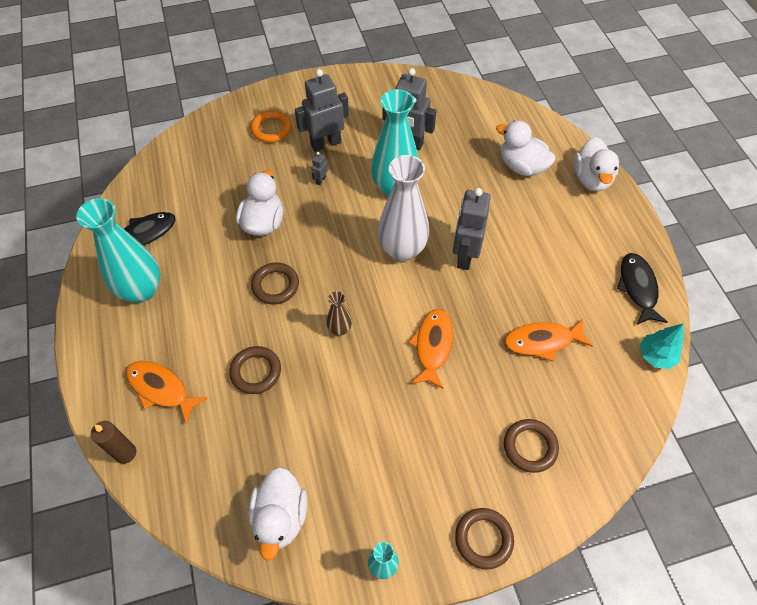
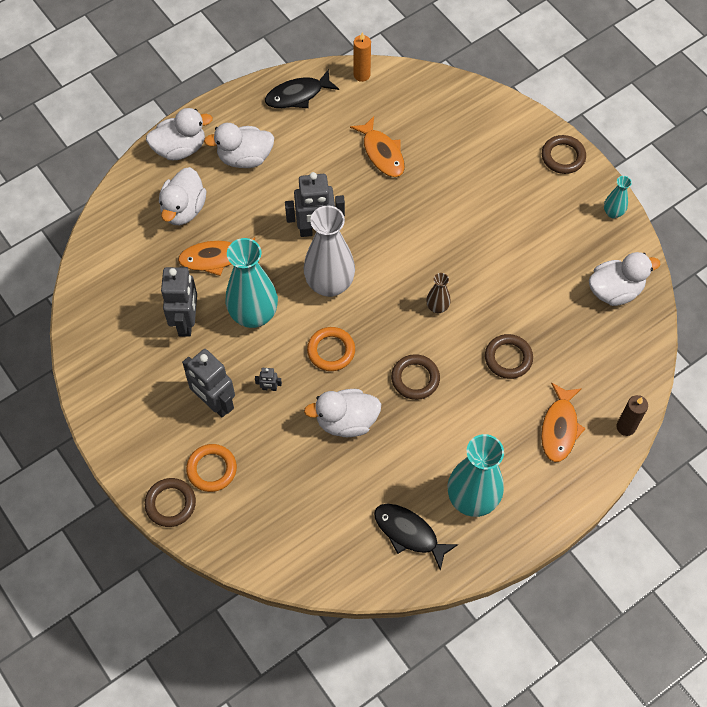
camera: 110 degrees left, 5 degrees up
(334, 231) = (331, 351): none -> orange ring
(433, 346) = (422, 230): orange fish -> orange fish (215, 258)
(530, 447) = (479, 143): brown ring -> brown ring (170, 504)
(567, 223) = (245, 158): none -> white duck
(655, 356) = (362, 75): turquoise tree -> orange candle

